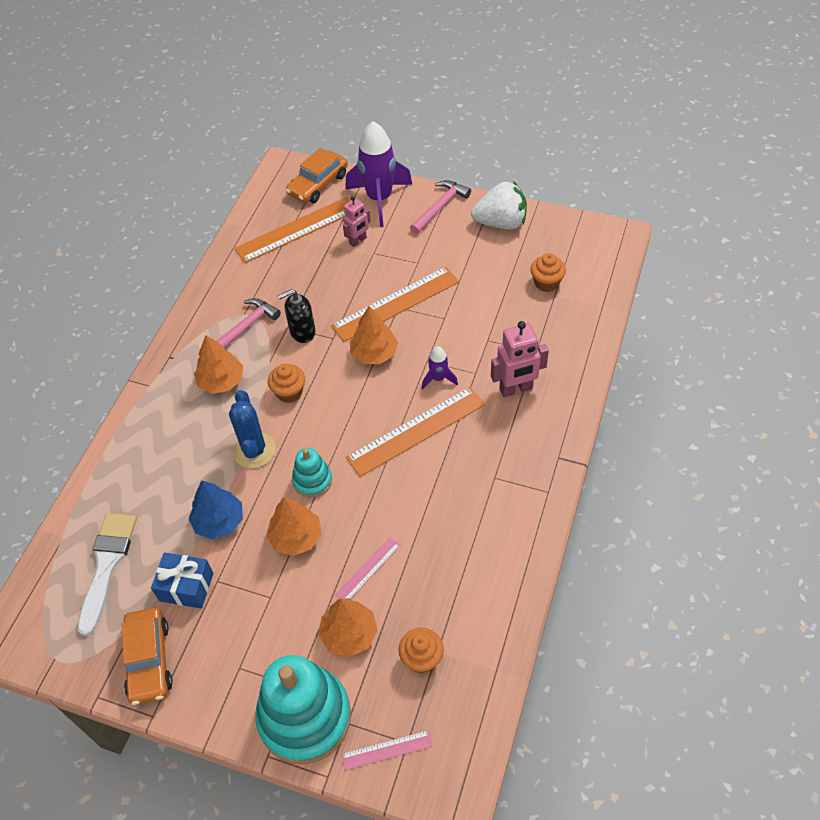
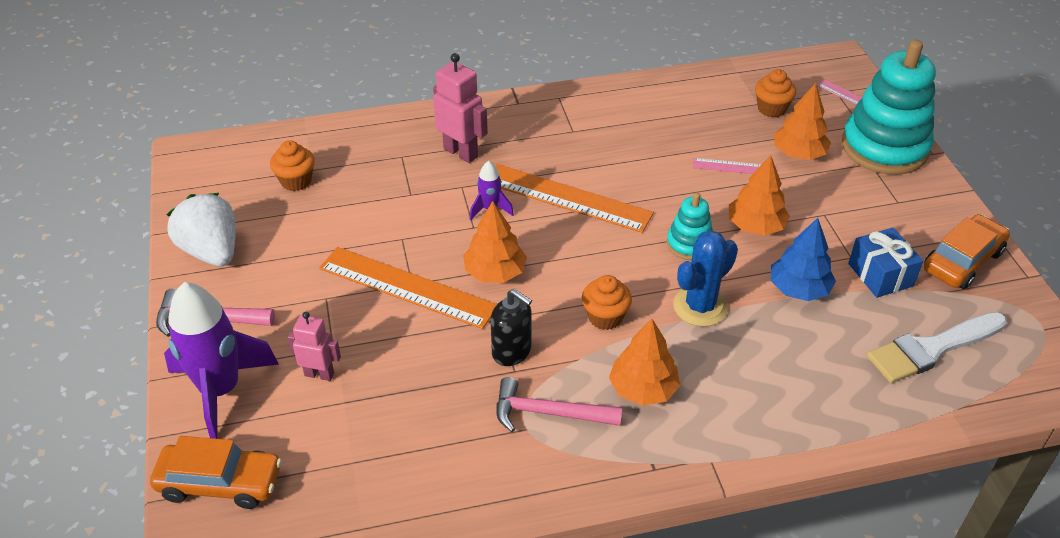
camera: 125 degrees left, 10 degrees down
(297, 229) = (334, 456): orange ruler -> none

